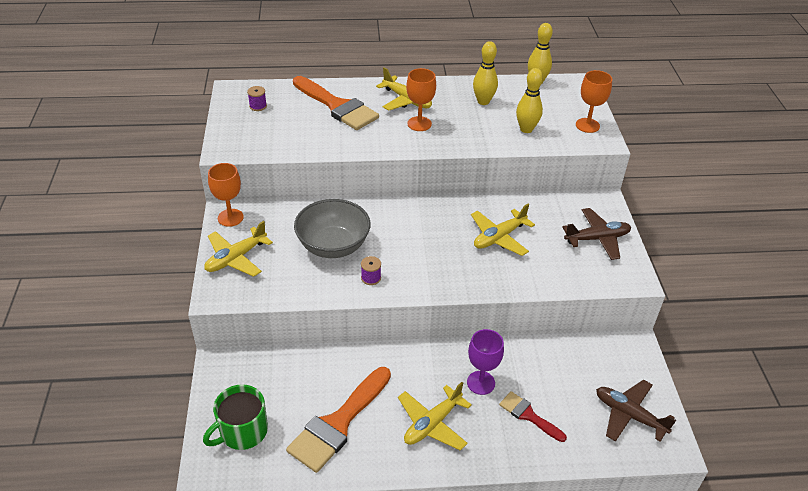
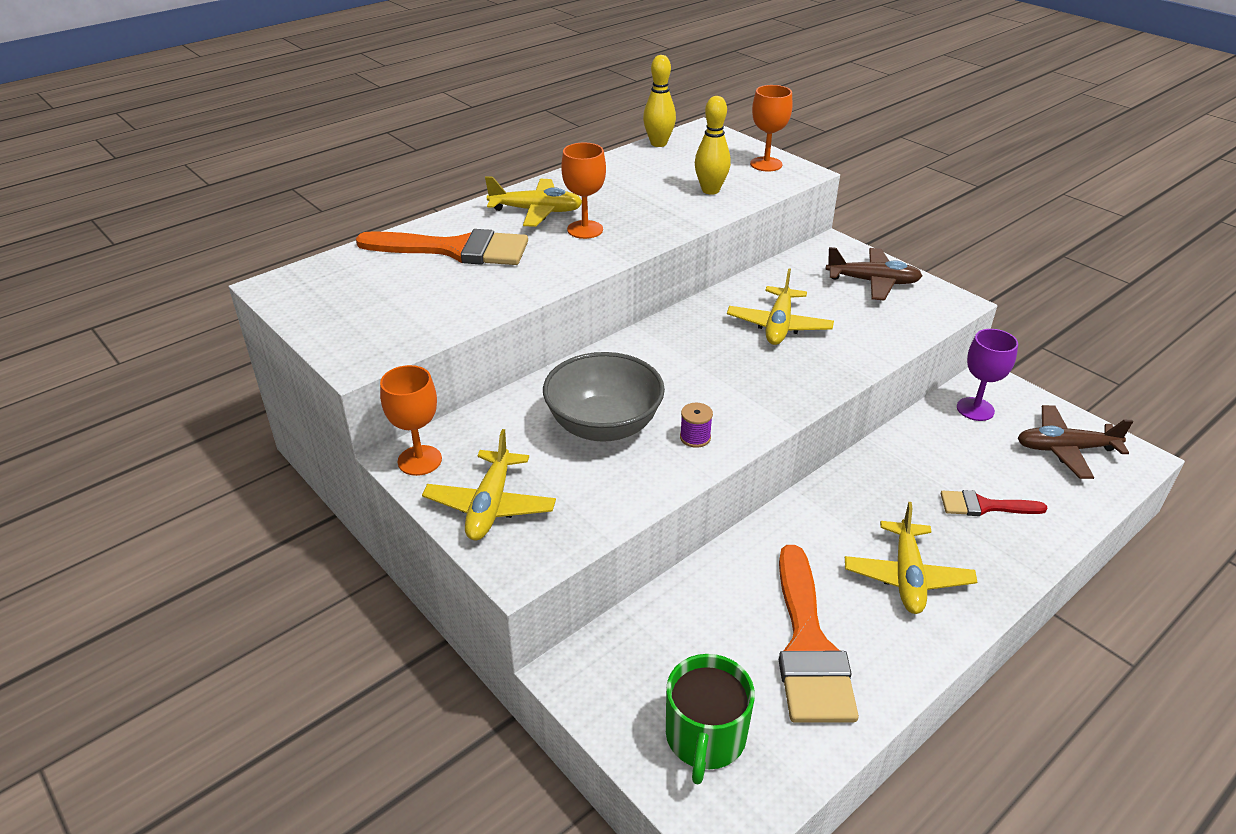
camera: 35 degrees left, 5 degrees down
(258, 106) = (341, 290): purple spool -> none
(481, 383) = (900, 501): purple goblet -> purple goblet (975, 409)
(483, 101) = (627, 181): yellow bowling pin -> none
(597, 239) = (873, 282): brown plane -> brown plane turned 60 degrees clockwise

